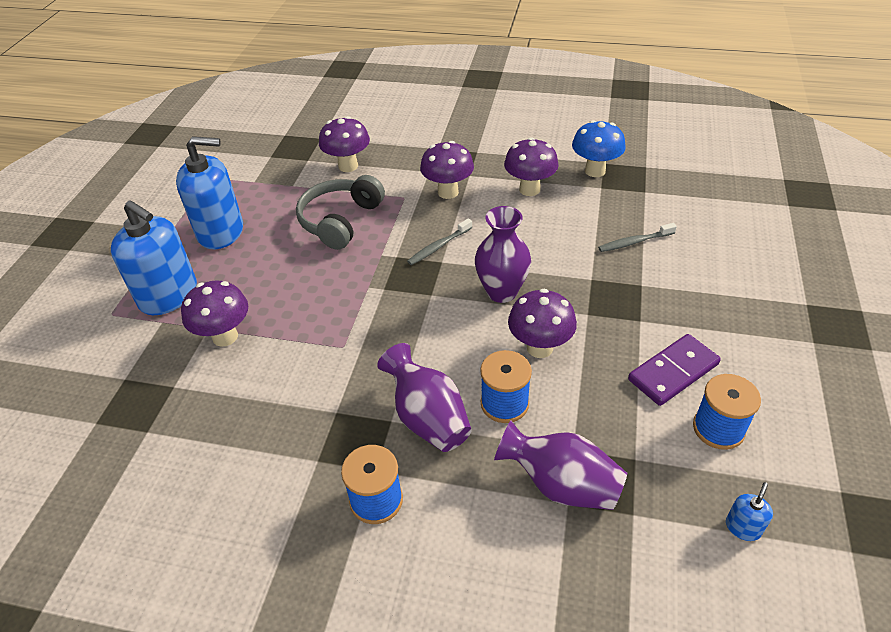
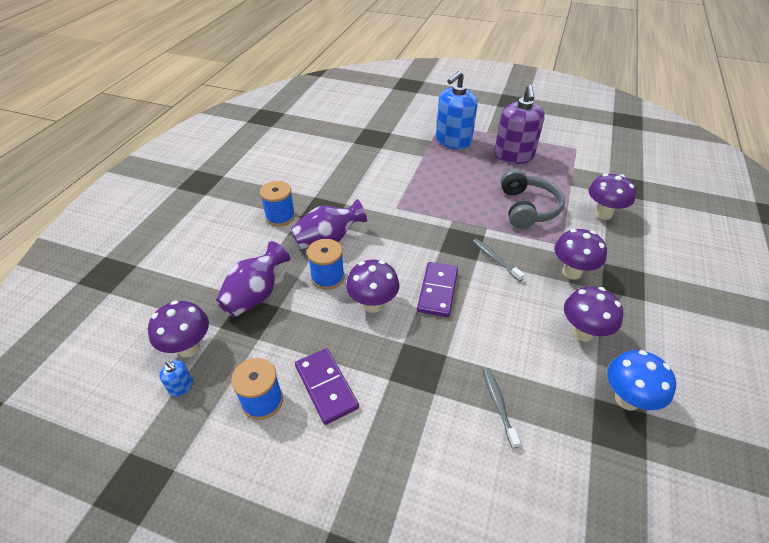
camera: 95 degrees right, 0 degrees up
(221, 232) = (513, 156): blue soap dispenser -> purple soap dispenser
(225, 336) = (415, 162): purple mushroom -> purple mushroom (188, 347)
(340, 221) = (527, 208): grey headphones -> grey headphones turned 60 degrees clockwise
(501, 292) = (437, 291): purple vase -> purple domino

